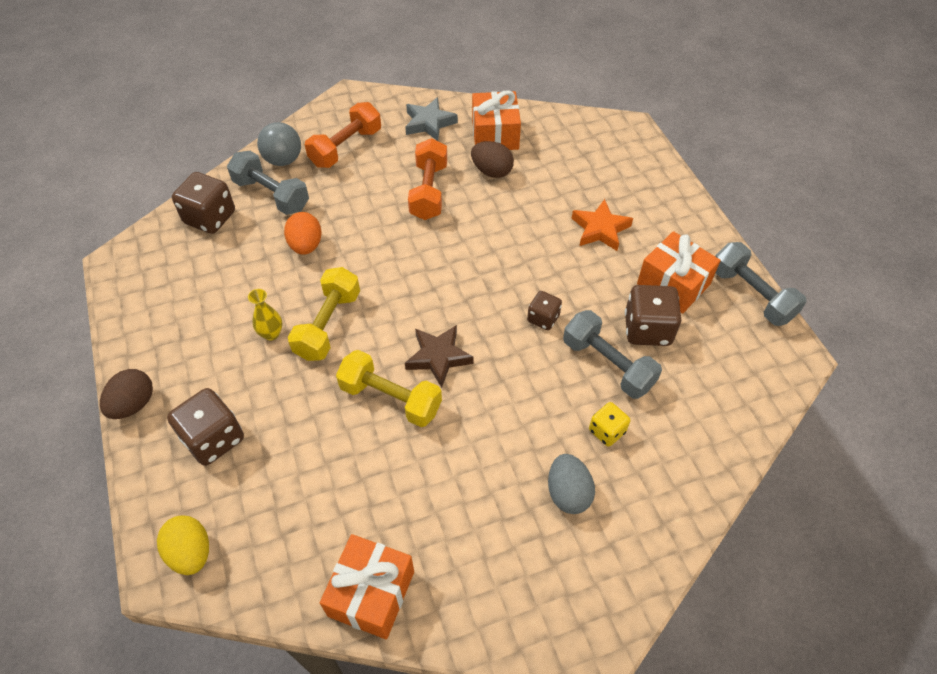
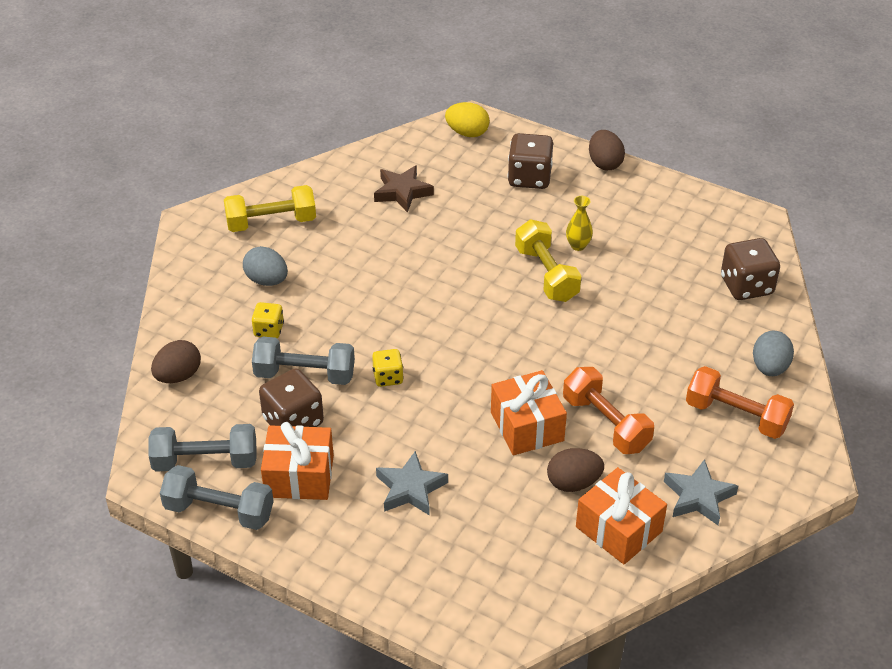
camera: 140 degrees right, 10 degrees down
(271, 195) = (730, 333): grey dumbbell -> grey dumbbell (205, 461)
(283, 160) = (769, 367): grey ball -> grey egg
(306, 245) = (642, 313): orange egg -> none
(346, 147) = (736, 416): orange dumbbell -> orange dumbbell turned 60 degrees counterclockwise
(371, 593) = (343, 173): orange gift -> orange gift (527, 426)
(391, 398) = (444, 260): yellow dumbbell -> yellow dumbbell (271, 222)
(438, 357) = (440, 303): brown star -> brown star (402, 192)
(543, 318) = (388, 377): brown dice -> yellow dice
(600, 229) = (410, 489): orange star -> grey star
(720, 436) = (178, 376): none -> brown egg

